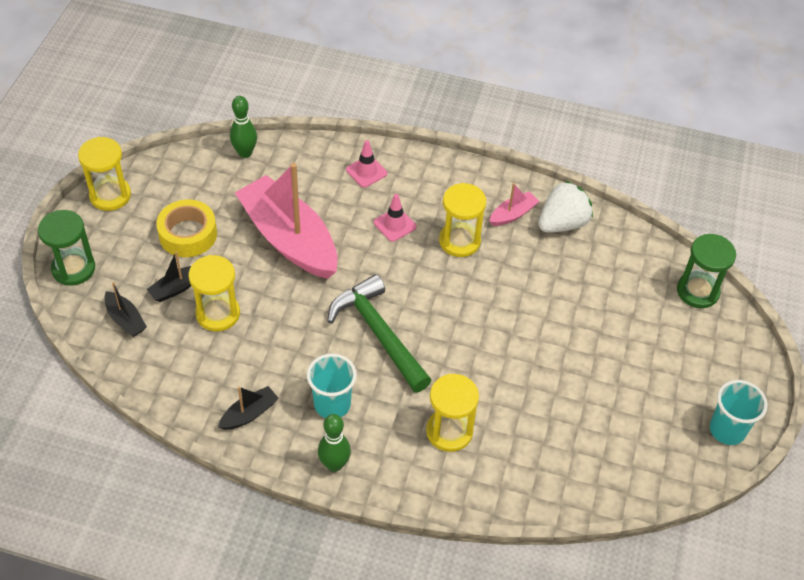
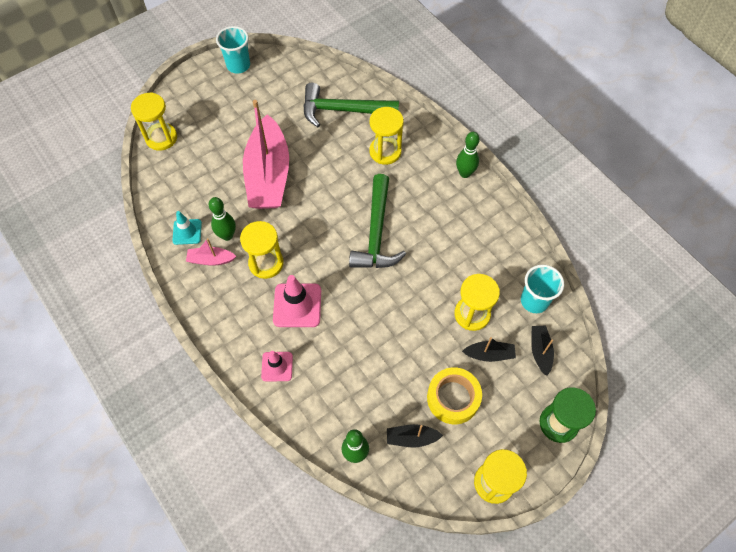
camera: 140 degrees left, 10 degrees up
(249, 414) = (495, 232): black boat -> black boat (411, 438)
(289, 239) = (380, 343): pink boat -> pink boat (268, 175)
(332, 404) = (440, 207): turquoise cup -> turquoise cup (534, 301)
(395, 225) = (297, 305): pink traffic cone -> pink traffic cone, size x1.60
(522, 242) = (227, 235): none -> green bowling pin
(546, 453) = (343, 110): none -> green hammer
(562, 223) = (187, 232): white strawberry -> turquoise traffic cone
(697, 291) = (161, 138): green hourglass -> yellow hourglass

